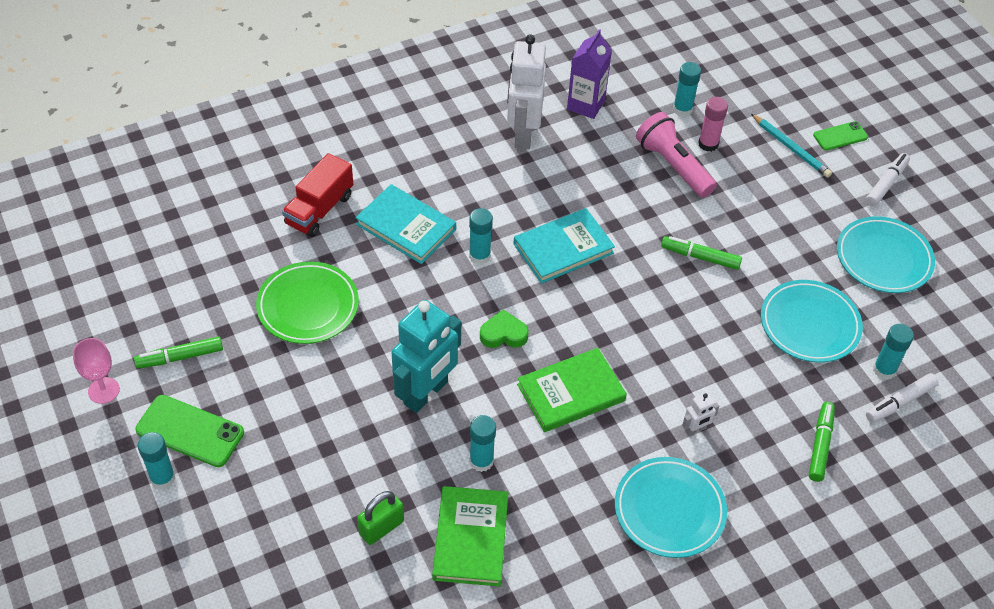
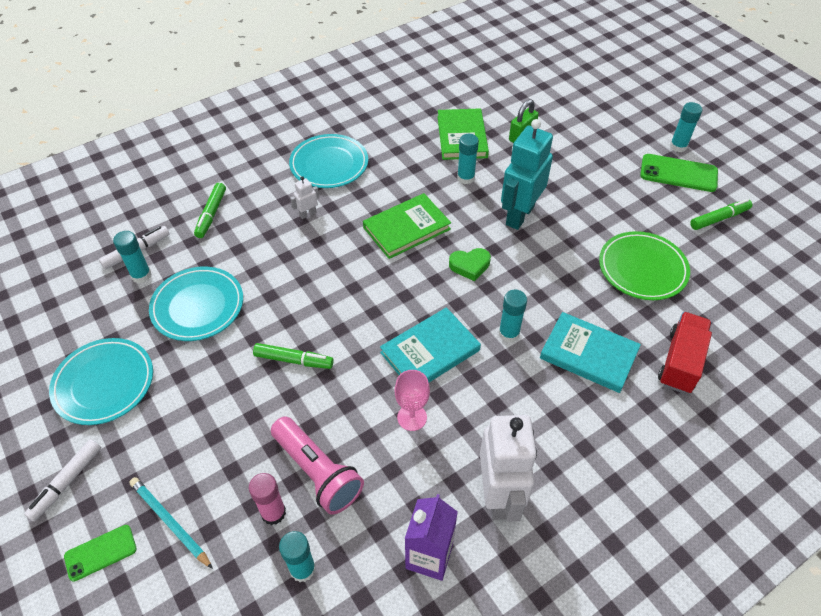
camera: 175 degrees right, 0 degrees up
(103, 390) = (758, 191): pink goblet -> pink goblet (412, 417)

